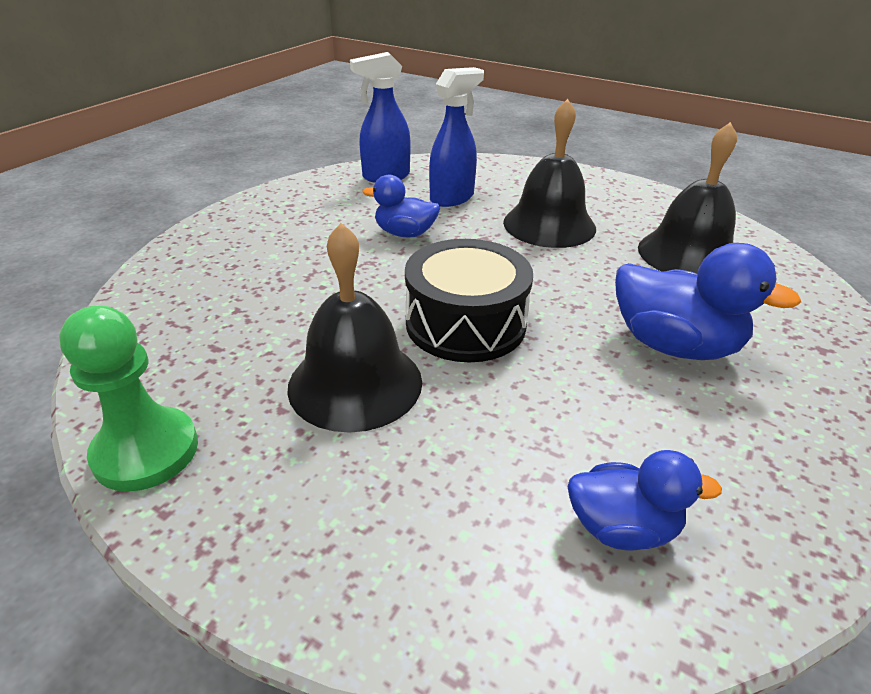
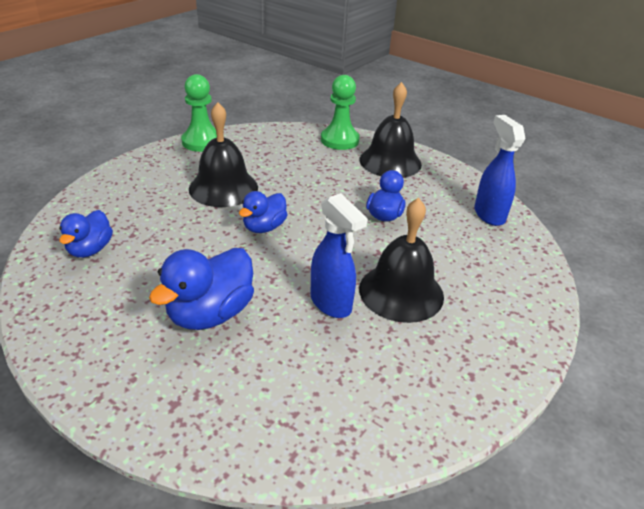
camera: 95 degrees right, 0 degrees up
(178, 272) = (339, 140): none -> green pawn
(452, 198) = (450, 245): blue spray bottle -> blue spray bottle (331, 304)
(465, 323) = (264, 227): black drum -> blue duck
(688, 254) = (339, 372): black bell -> black bell (390, 161)

